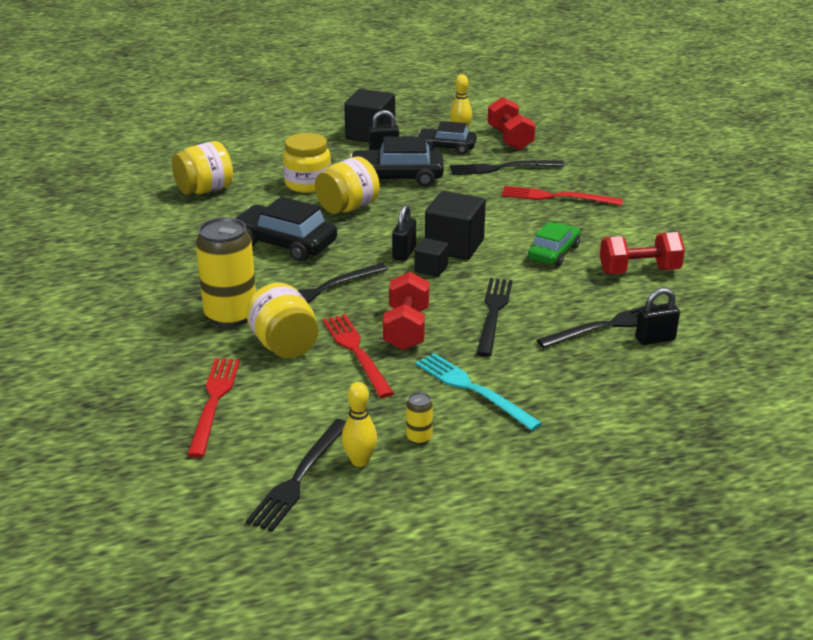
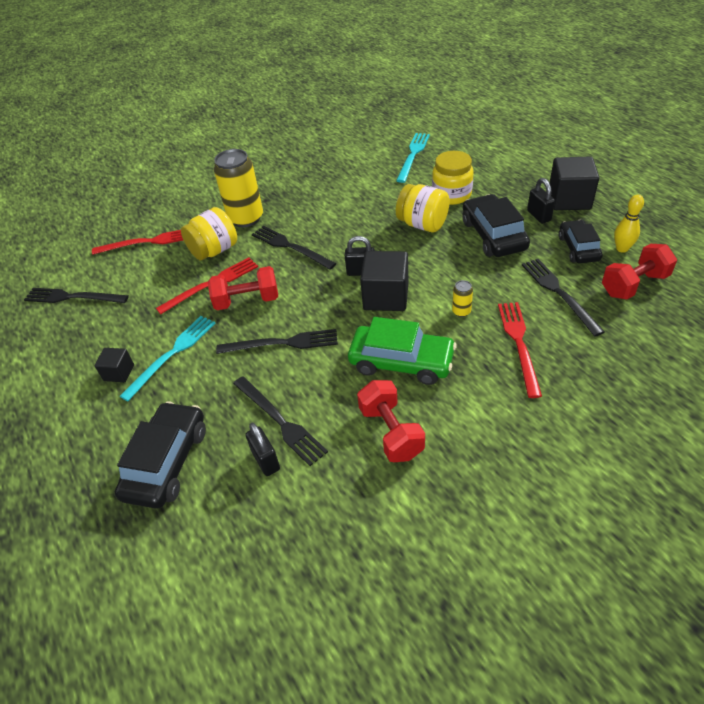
camera: 80 degrees right, 15 degrees up
(205, 190) = (413, 155): yellow jar -> turquoise fork
(285, 244) = (350, 212): black car -> black car (167, 462)
(360, 461) = (88, 318): yellow bowling pin -> none
(419, 438) = (112, 339): yellow can -> yellow can (461, 311)
(431, 269) = (341, 292): black cube -> black cube (119, 372)
(553, 252) = (401, 362): green car -> green car, size x1.51

